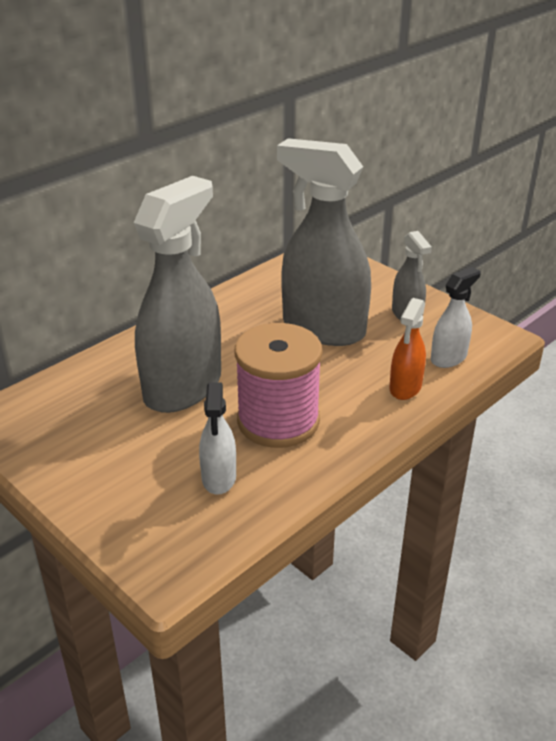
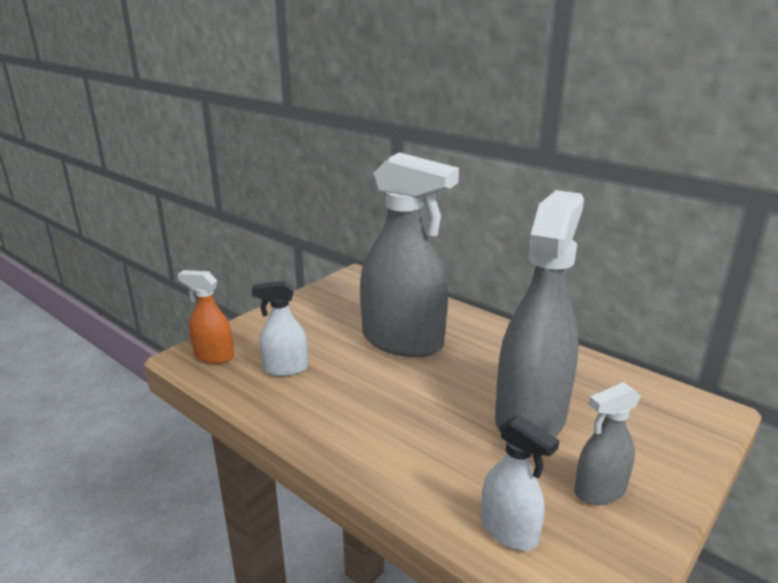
camera: 85 degrees right, 10 degrees down
(278, 421) = (360, 394): pink spool -> none
(405, 388) = (431, 485): orange spray bottle -> orange spray bottle (213, 356)

